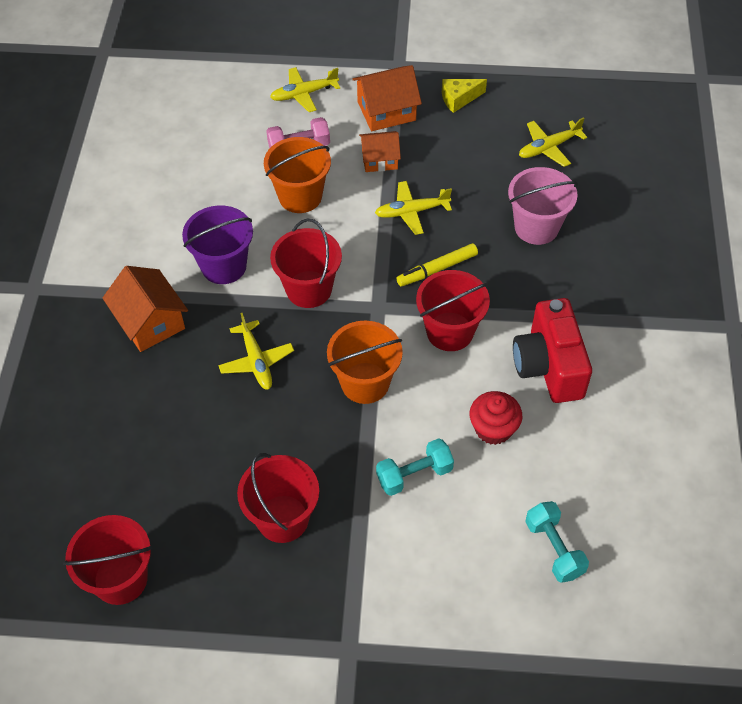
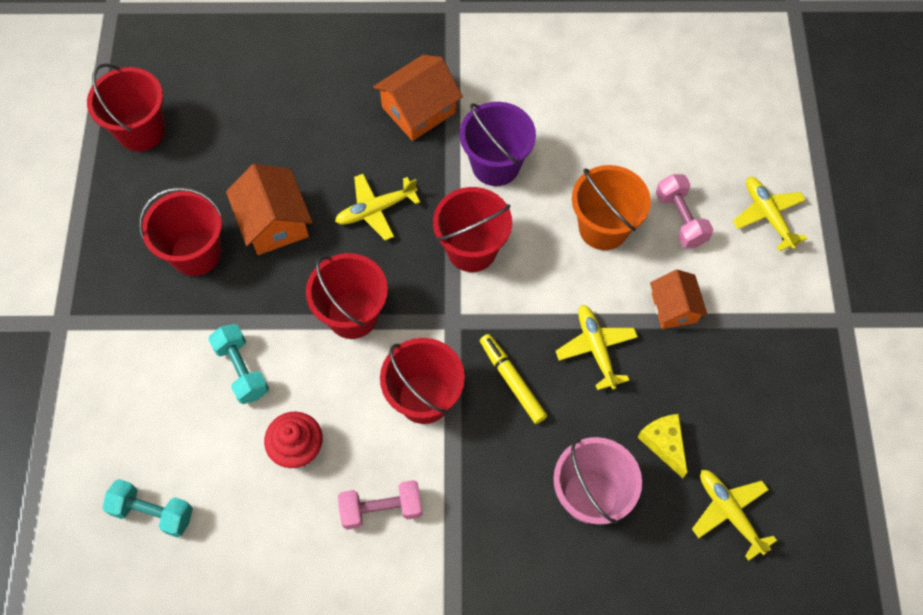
camera: 85 degrees right, 10 degrees up
(365, 383) = (352, 315): orange bucket -> red bucket
(386, 111) = (757, 310): orange house -> orange house (274, 222)
(459, 99) = (796, 396): yellow cheese -> yellow cheese (663, 444)
(548, 366) = (381, 509): red camera -> pink dumbbell
(554, 549) = (153, 512): turquoise dumbbell -> turquoise dumbbell turned 45 degrees clockwise

